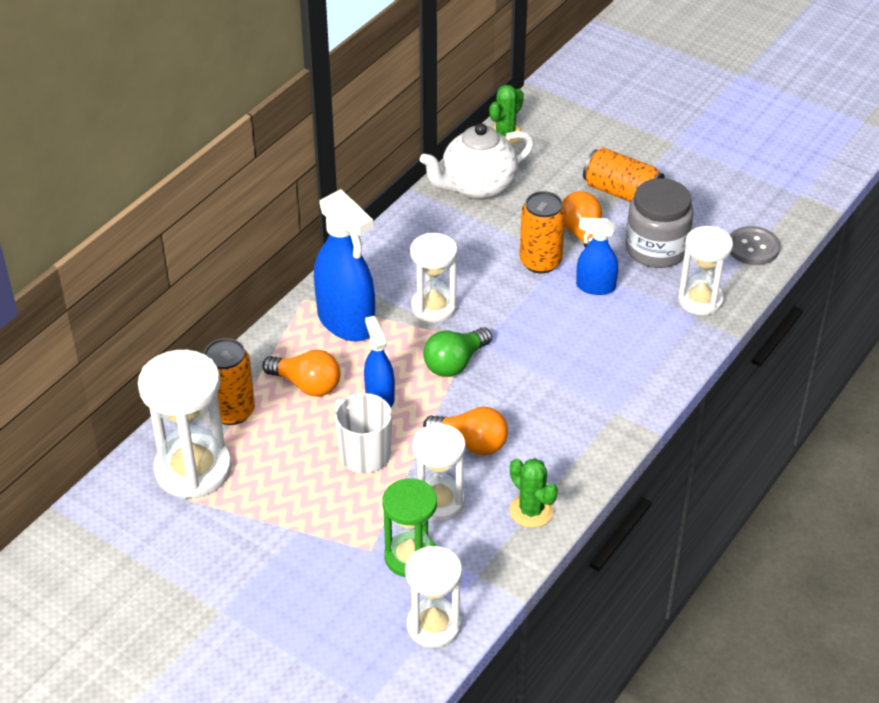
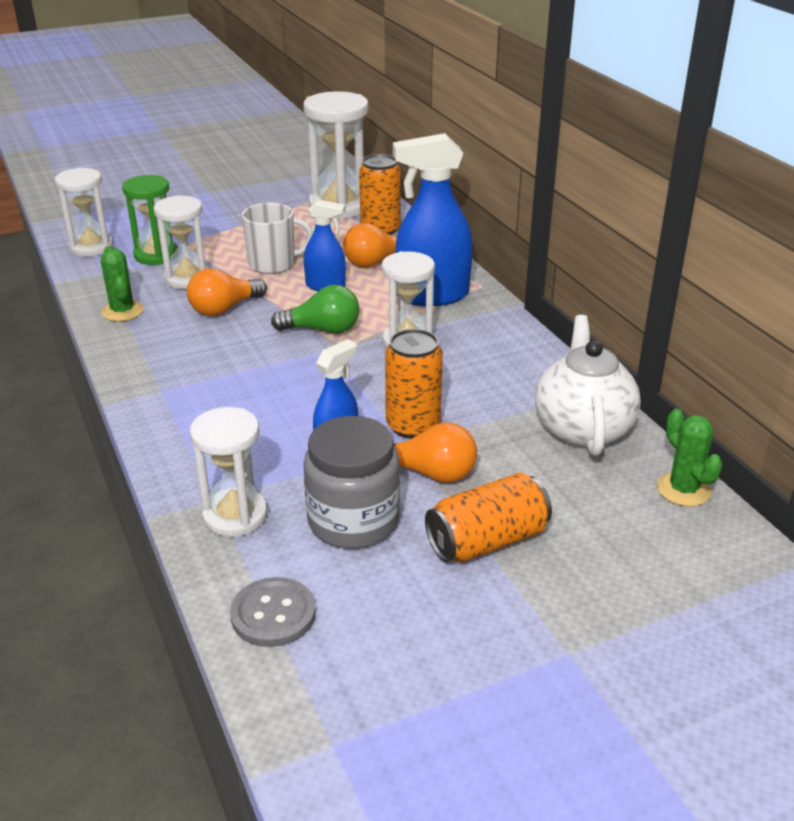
camera: 120 degrees right, 10 degrees down
(455, 363) = (322, 330): green light bulb -> green light bulb turned 105 degrees clockwise
(531, 511) = (122, 311): green cactus -> green cactus turned 75 degrees clockwise

